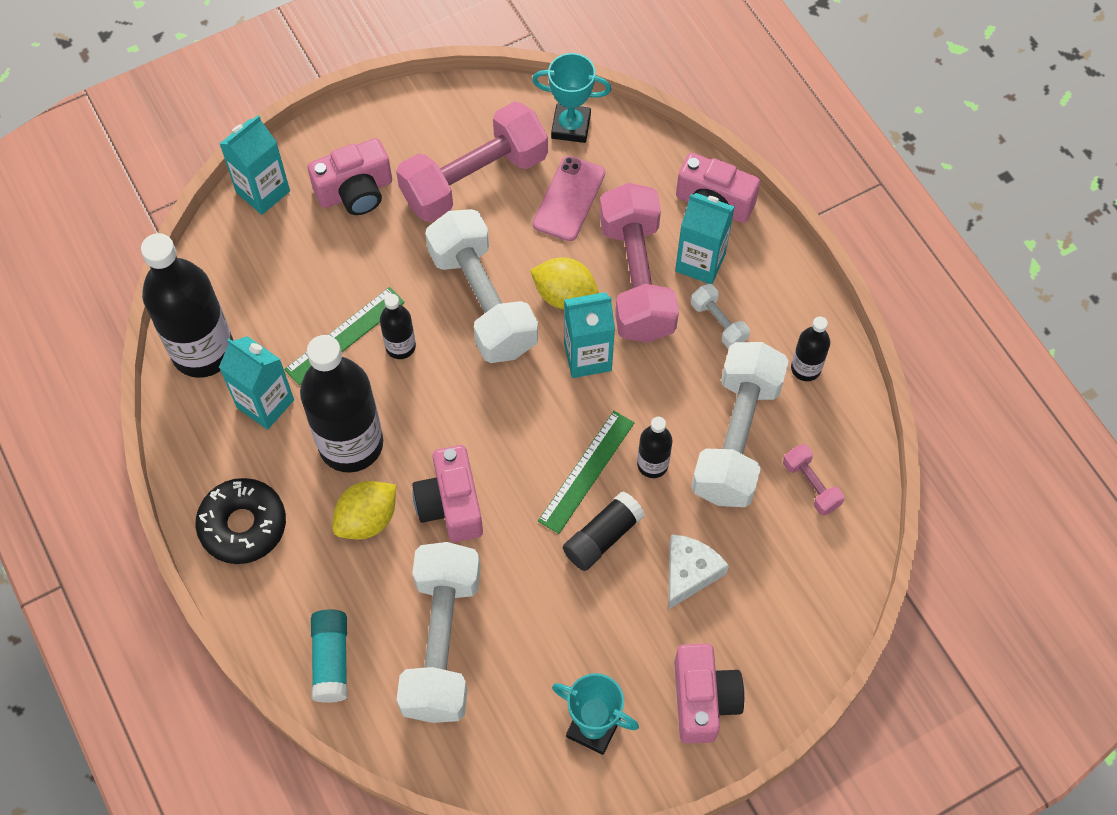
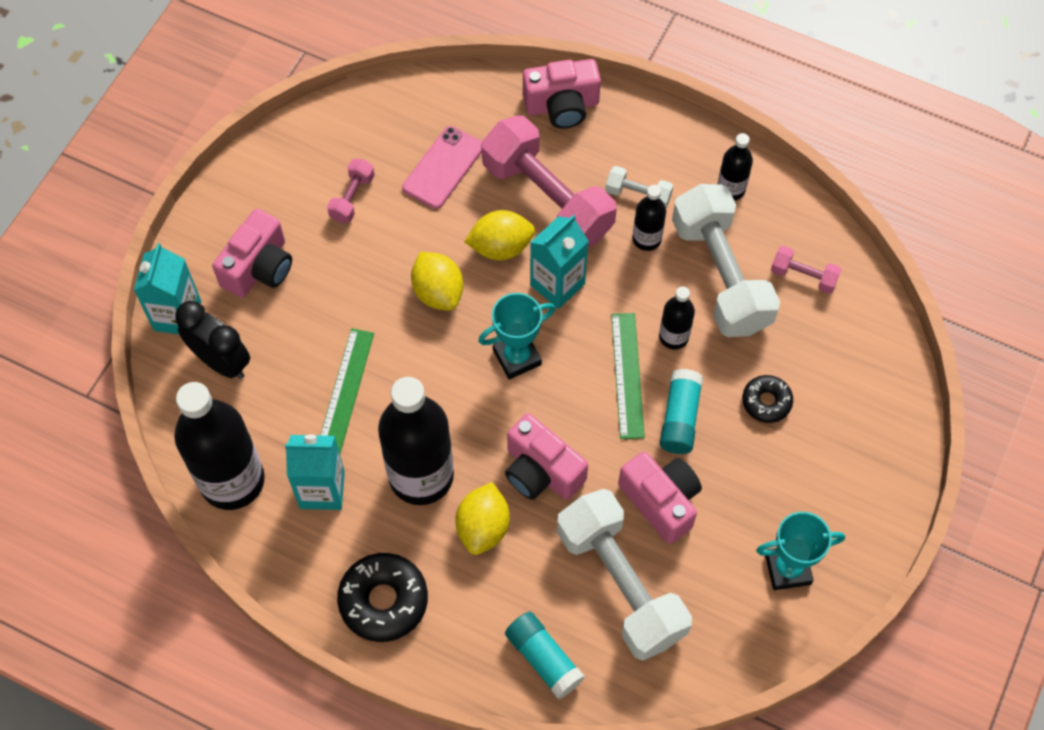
camera: 35 degrees left, 0 degrees up
(268, 250) = (221, 361): none -> black clock
(400, 346) = (399, 371): black bottle -> black bottle (646, 239)
(474, 179) = (352, 197): pink dumbbell -> pink dumbbell, size x0.44
(483, 301) = (438, 292): white dumbbell -> yellow lemon
(569, 198) = (443, 167): pink phone -> pink phone turned 45 degrees clockwise
(571, 126) = (398, 108): turquoise trophy -> turquoise trophy (517, 357)
(602, 537) = (680, 418): black glue stick -> turquoise glue stick
(689, 573) = (766, 402): white cheese -> black donut
(700, 262) = (587, 156): turquoise carton -> none
(703, 700) = (851, 491): pink camera -> pink camera (661, 501)

